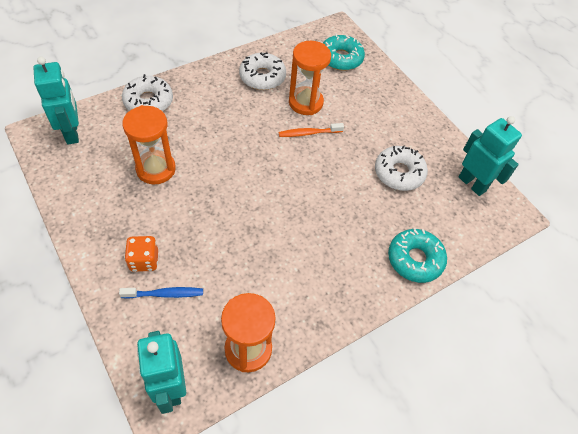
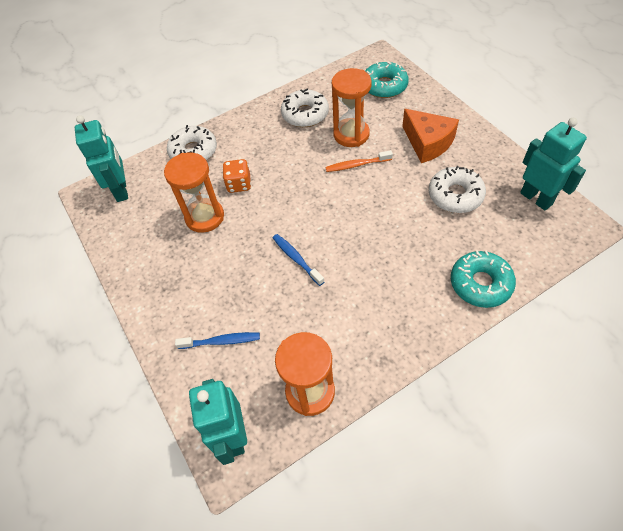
camera: 10 degrees right, 0 degrees up
(144, 260) = (198, 309): orange dice -> orange dice (239, 184)
(244, 219) = (296, 259): none -> blue toothbrush
(377, 119) = (428, 143): none -> orange cheese

